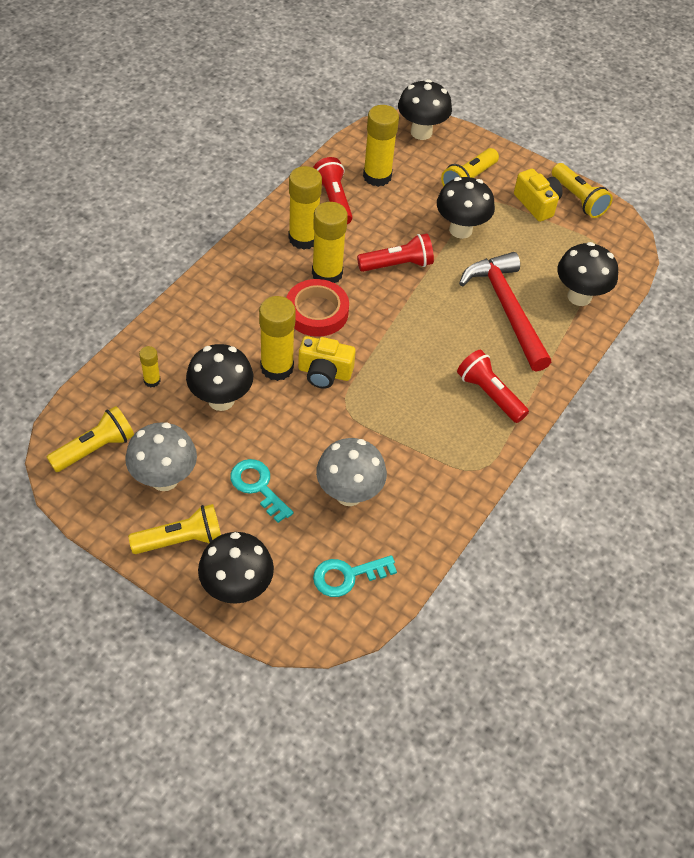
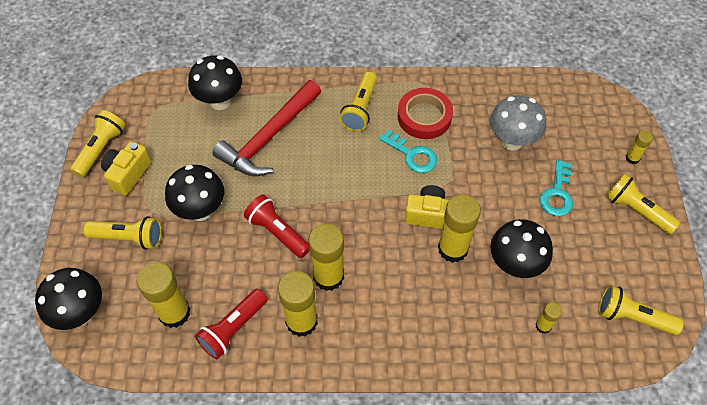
camera: 120 degrees left, 5 degrees up
(164, 479) = (608, 253): grey mushroom -> none
(237, 589) = (632, 158): black mushroom -> yellow glue stick
(317, 312) = (376, 257): red tape -> red tape (424, 117)
(324, 373) = (429, 215): yellow camera -> yellow camera turned 60 degrees counterclockwise
(347, 576) = (566, 109): turquoise key -> turquoise key (412, 155)
(489, 394) = (360, 109): red flashlight -> yellow flashlight

